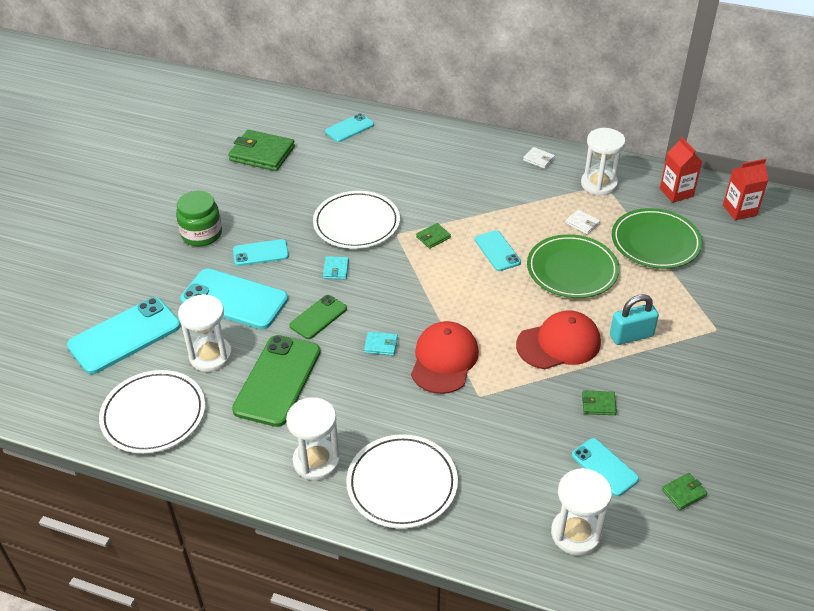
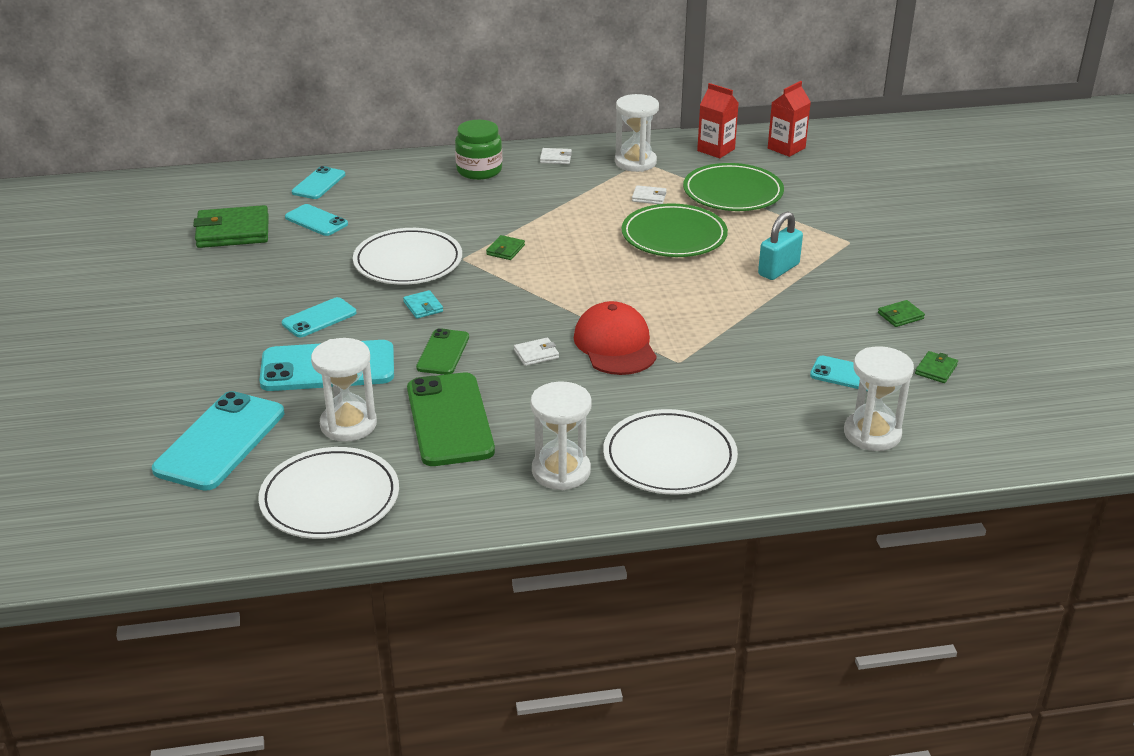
camera: 30 degrees left, 10 degrees down
(202, 234) = (228, 322): green jar -> green jar (479, 170)
(381, 345) = (536, 354): turquoise wallet -> white wallet
(497, 251) = (584, 242): turquoise phone -> turquoise phone (316, 221)
(559, 343) = (716, 296): red cap -> none
(598, 404) = (798, 330): green wallet -> green wallet (900, 316)

